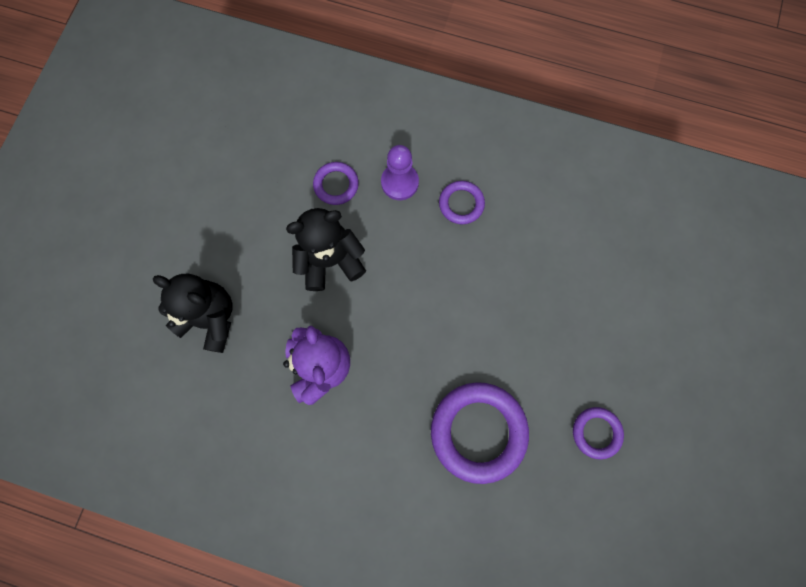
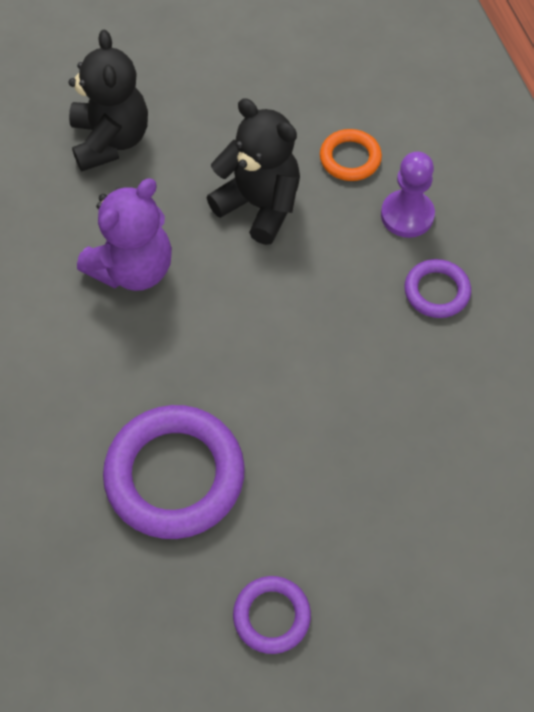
camera: 55 degrees right, 15 degrees down
(336, 185) = (350, 158): purple ring -> orange ring

